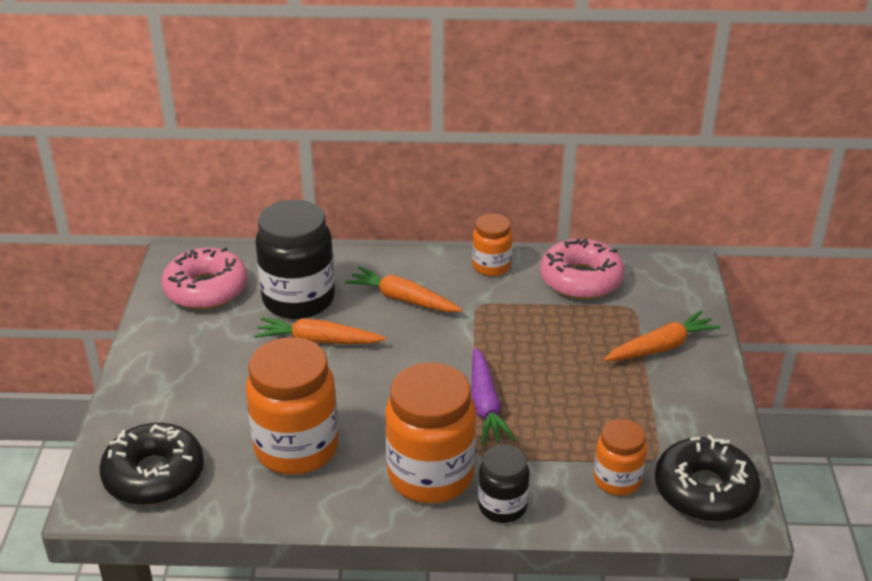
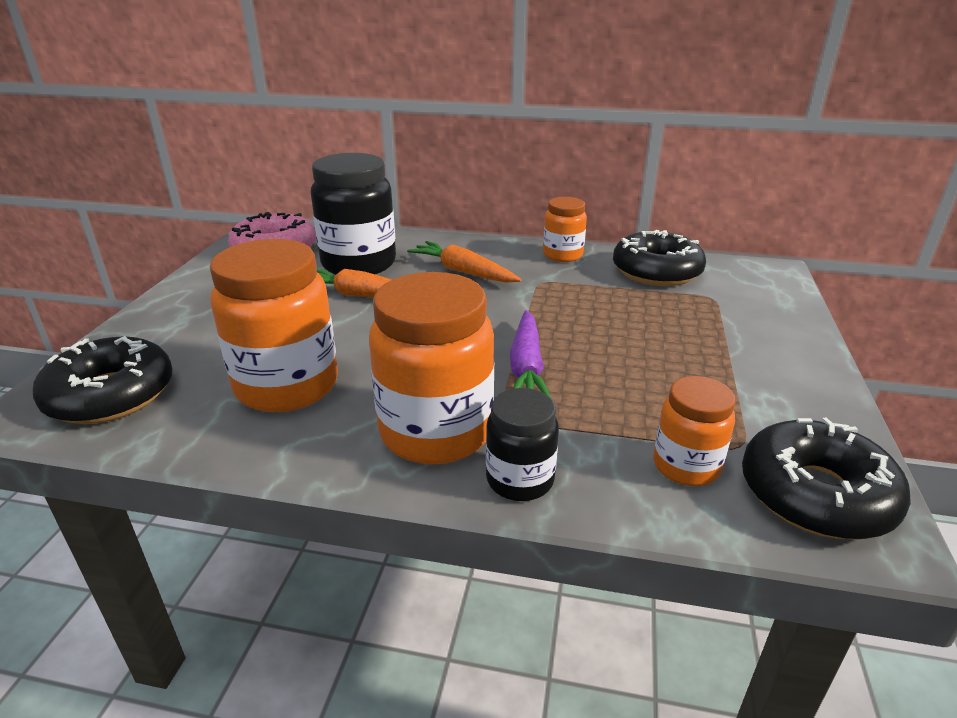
camera: 10 degrees right, 5 degrees down
(581, 279) = (656, 271): pink donut -> black donut
(661, 347) = (746, 333): orange carrot -> none

